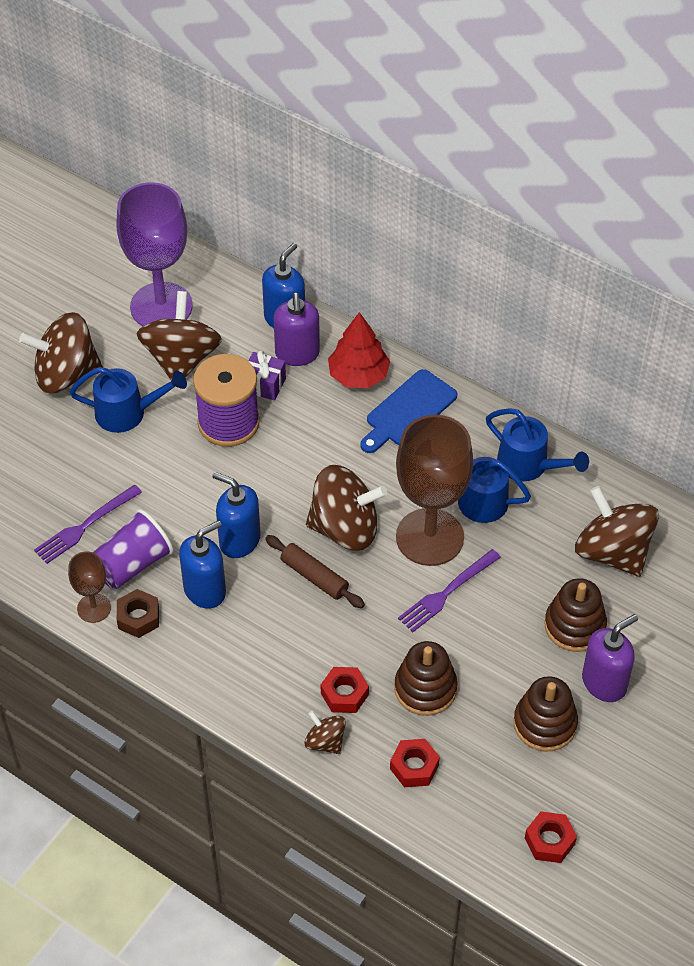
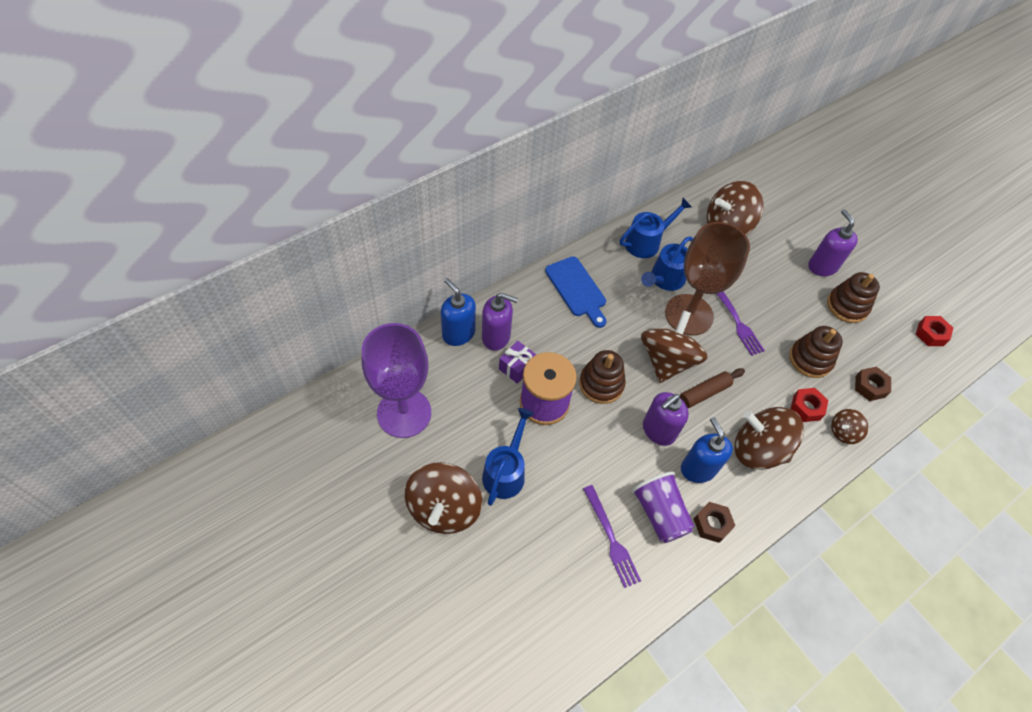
camera: 75 degrees left, 5 degrees up
(94, 608) = (695, 555): brown goblet -> none
(181, 359) = (467, 415): brown spinning top -> brown spinning top (758, 449)
(239, 540) = (658, 431): blue soap dispenser -> purple soap dispenser
(358, 375) = (533, 306): red tree -> none
(414, 767) = (870, 386): red nut -> brown nut
(574, 626) = (777, 265): brown stacking toy -> brown stacking toy (601, 384)

